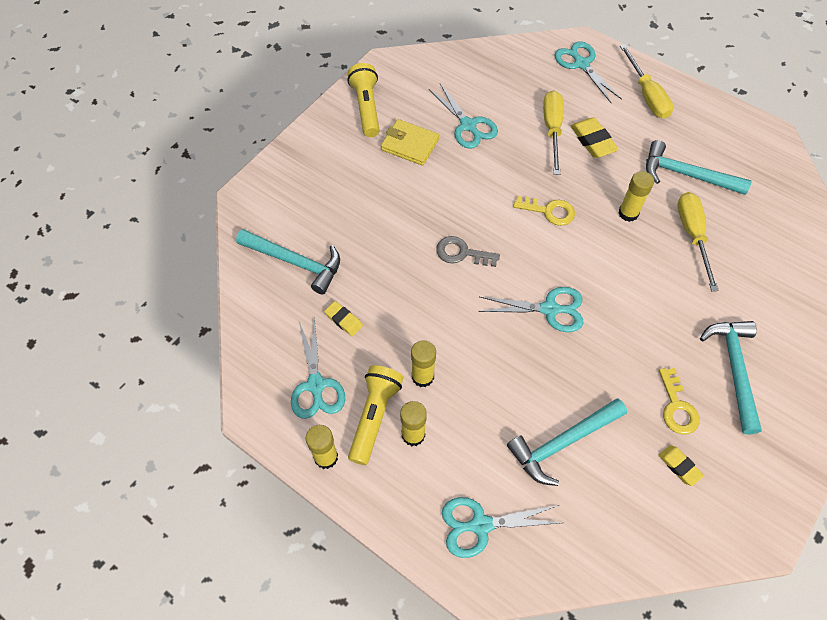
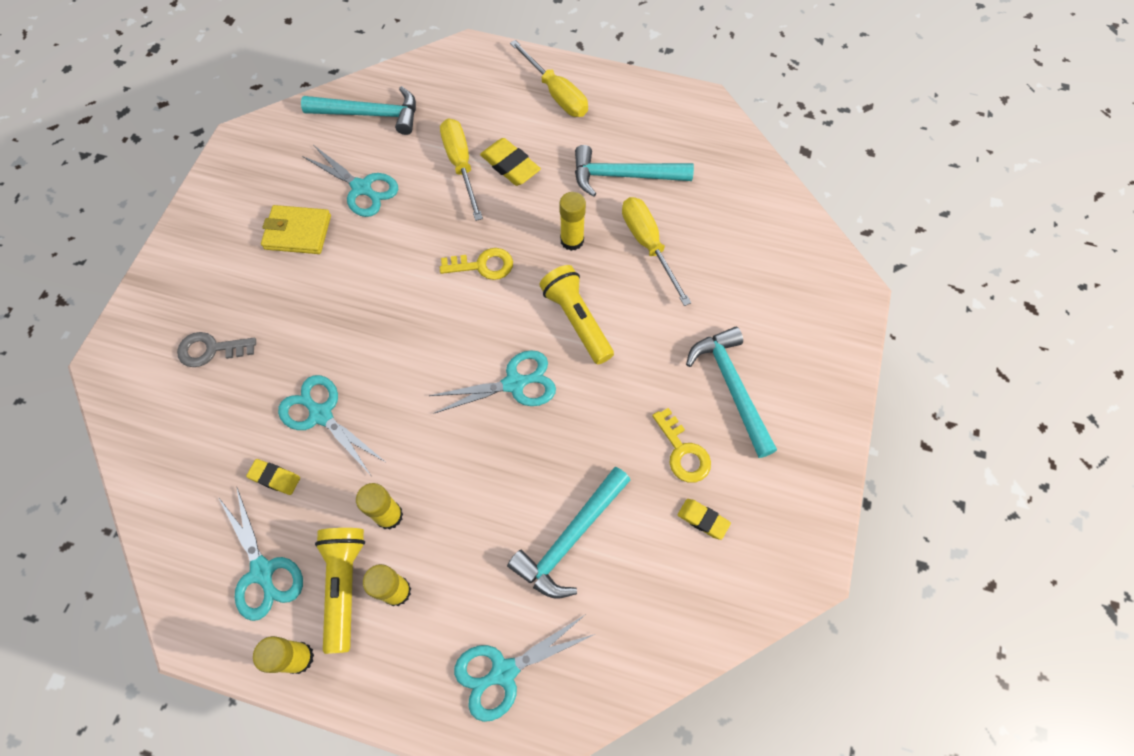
camera: 20 degrees left, 5 degrees up
(295, 262) = (195, 424): turquoise hammer -> turquoise hammer (370, 114)
(366, 108) = (232, 201): yellow flashlight -> yellow flashlight (577, 320)
(462, 253) = (395, 348): grey key -> grey key (211, 350)
(581, 64) = (474, 76): turquoise scissors -> turquoise scissors (321, 415)

